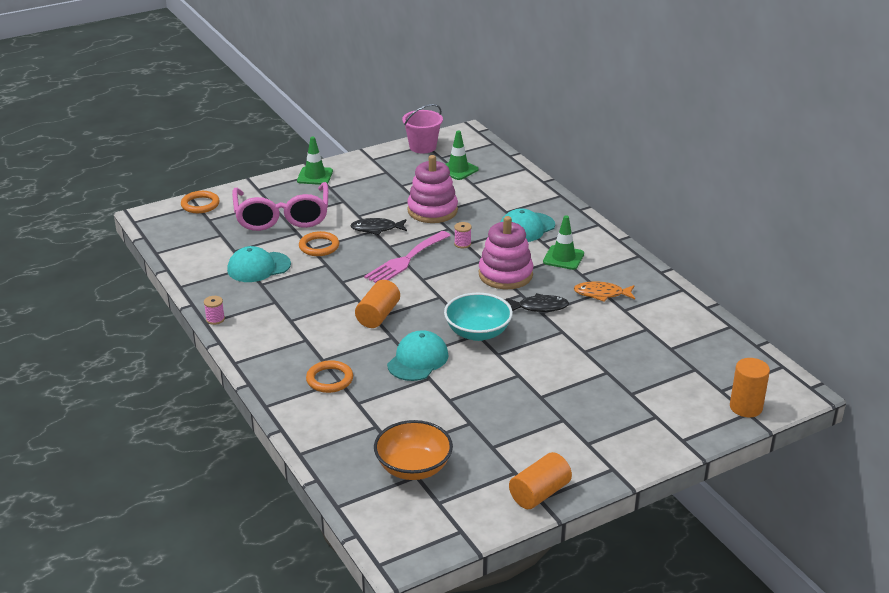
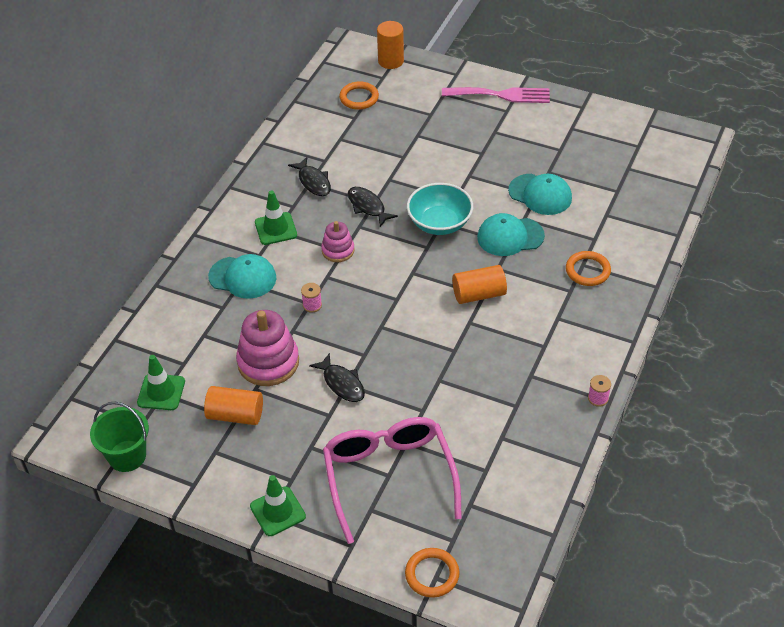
camera: 125 degrees left, 15 degrees up
(258, 267) = (493, 428): turquoise cap -> turquoise cap (540, 194)
(282, 217) = (389, 477): pink glasses -> pink glasses turned 60 degrees counterclockwise
(319, 246) = (414, 406): orange ring -> orange ring (359, 98)
(406, 260) = (377, 328): pink fork -> pink fork (501, 95)
(413, 468) = (623, 173): orange bowl -> none
(422, 147) = (127, 456): pink bucket -> green bucket
(505, 274) = (338, 250): pink stacking toy -> pink stacking toy, size x0.57
(539, 493) = (578, 109): orange cylinder -> orange cylinder (235, 415)
(601, 294) = (313, 182): orange fish -> black fish

